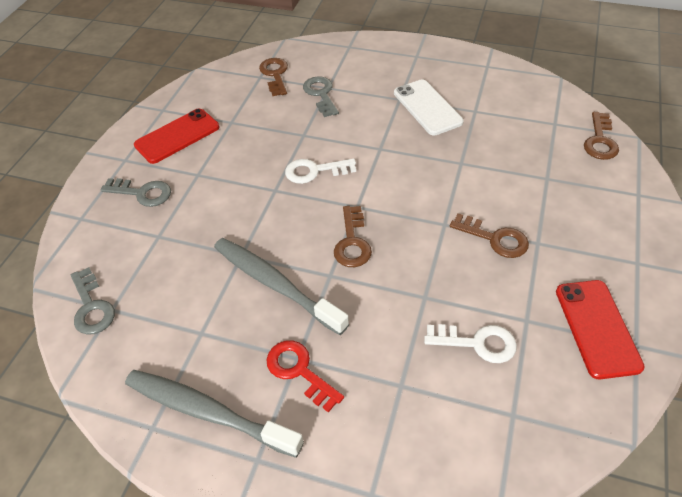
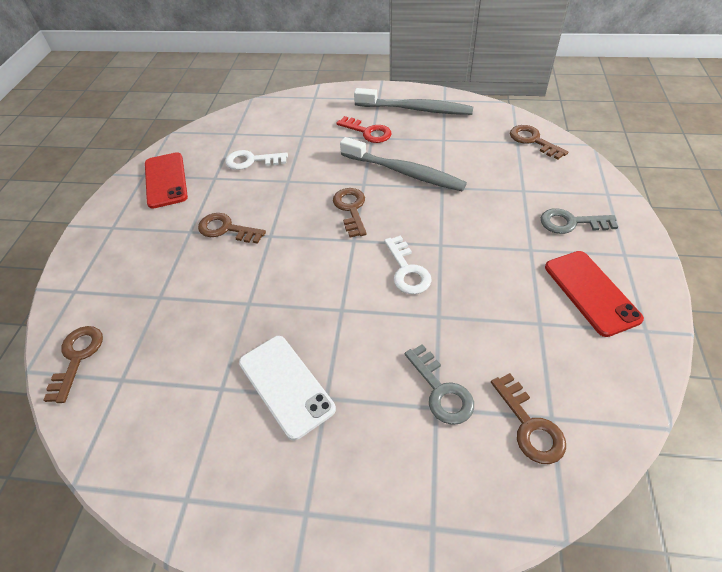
camera: 170 degrees right, 0 degrees up
(92, 307) = (533, 141): grey key -> brown key
(177, 136) = (591, 292): red phone -> red phone turned 60 degrees counterclockwise
(315, 171) = (407, 270): white key -> white key turned 90 degrees clockwise

